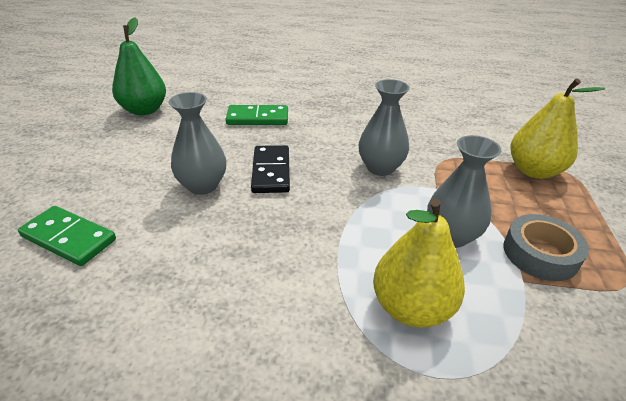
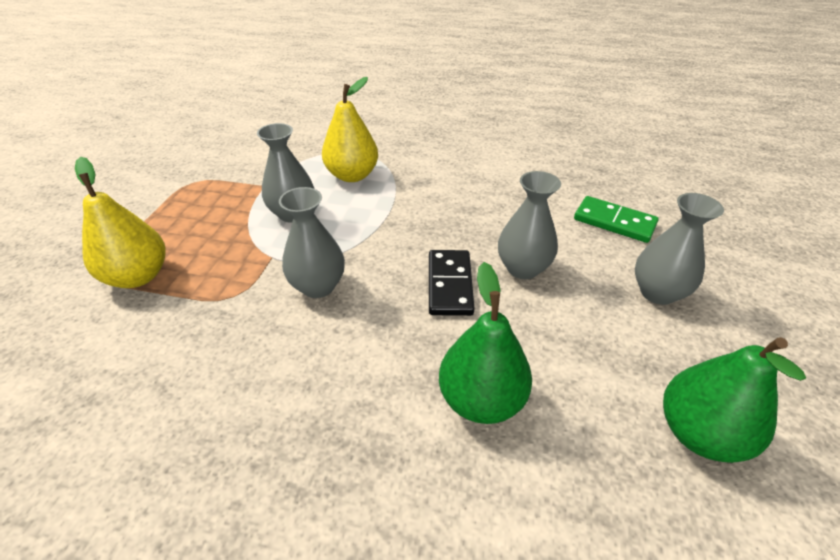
camera: 175 degrees left, 5 degrees up
(96, 170) = (657, 292): none -> grey vase
(257, 118) = (481, 400): green domino -> green pear
(540, 254) = (233, 200): grey tape -> none

